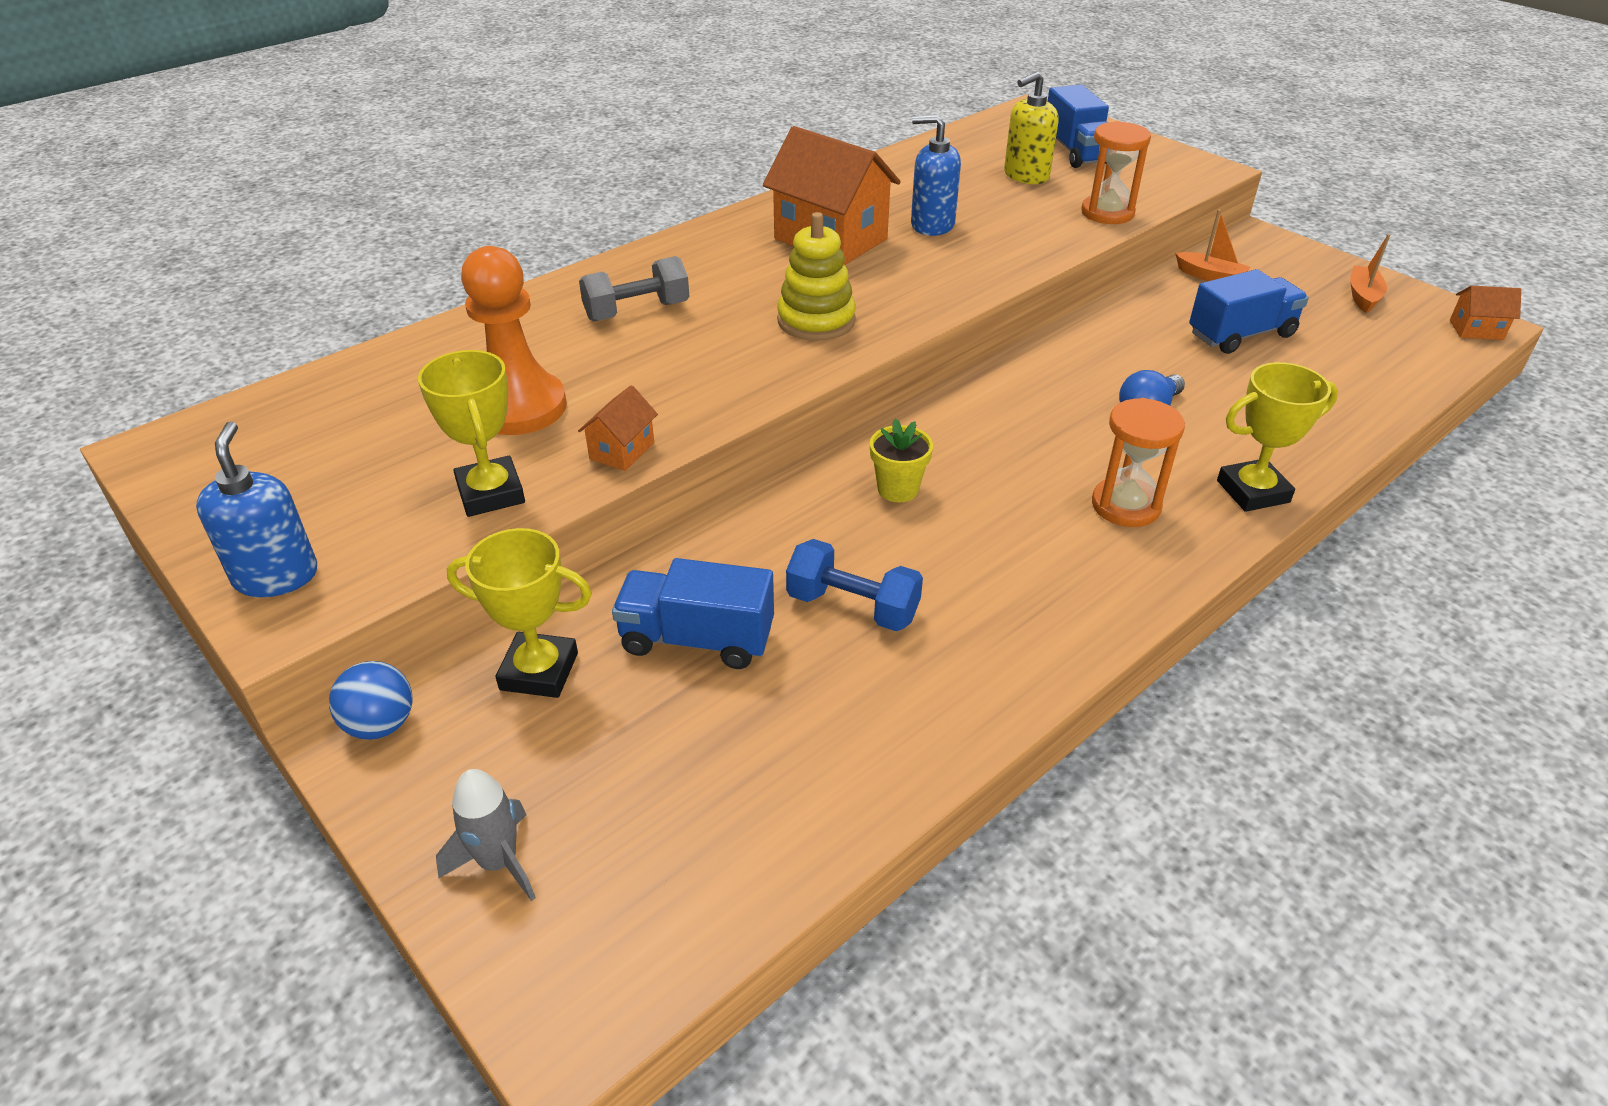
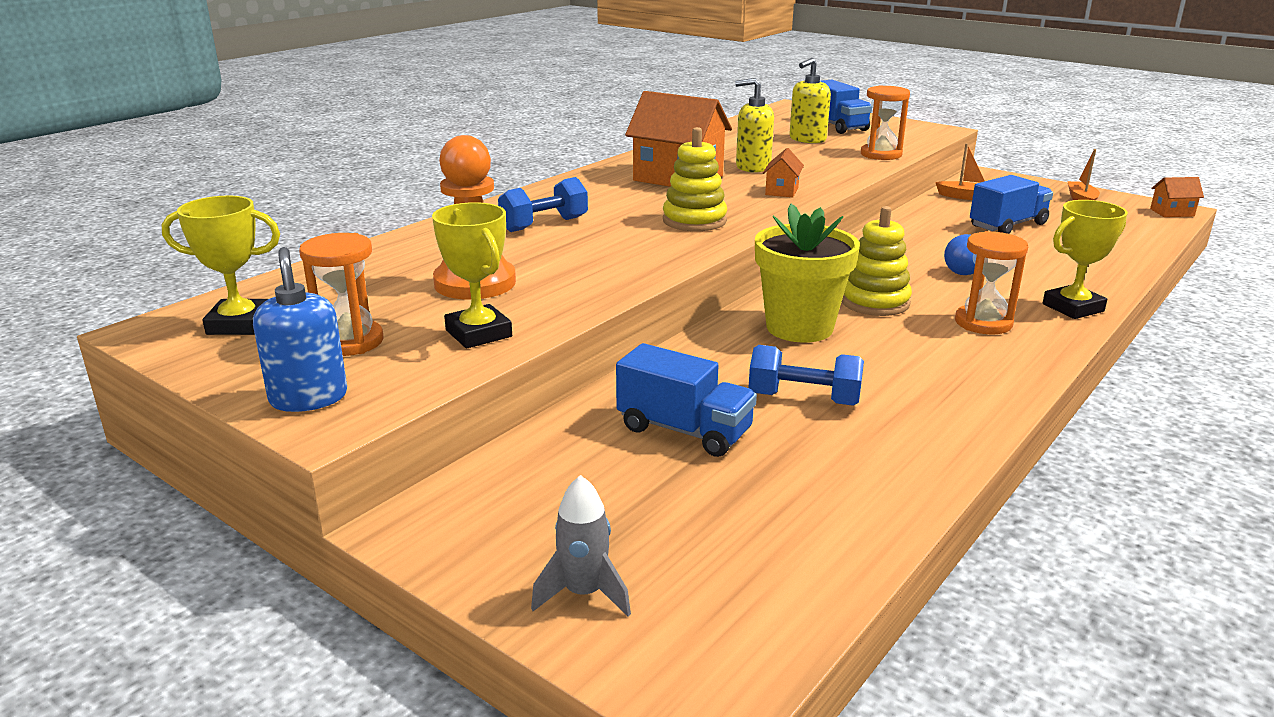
camera: 10 degrees left, 15 degrees down
(349, 491) = (349, 342): none -> orange hourglass
(381, 724) = (426, 513): blue ball -> none
(539, 671) = (555, 464): yellow trophy -> yellow trophy (239, 324)
(622, 451) = (578, 301): orange house -> orange house (782, 191)
(637, 311) = (544, 224): grey dumbbell -> blue dumbbell
(697, 639) = (684, 430): blue truck -> blue truck turned 150 degrees counterclockwise
(898, 489) = (799, 328): yellow flower pot -> yellow flower pot, size x1.94
(932, 225) = (752, 167): blue soap dispenser -> yellow soap dispenser
(1007, 456) = (874, 302): none -> yellow stacking toy

